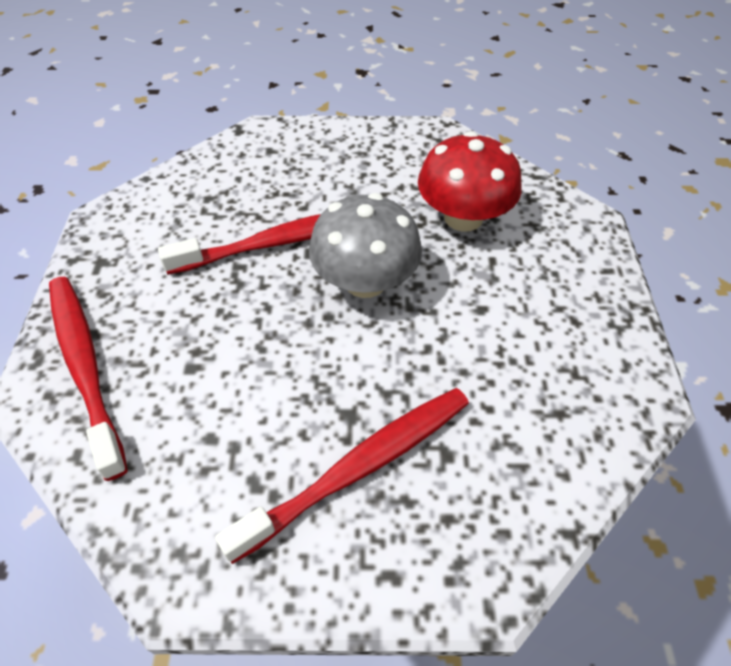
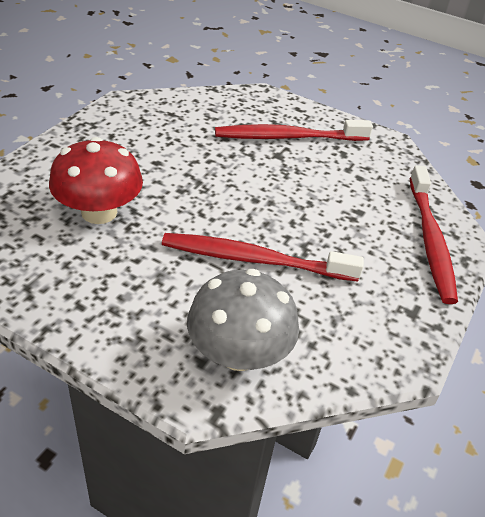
camera: 155 degrees left, 10 degrees down
(365, 281) = (214, 206): grey mushroom -> grey mushroom (239, 353)

